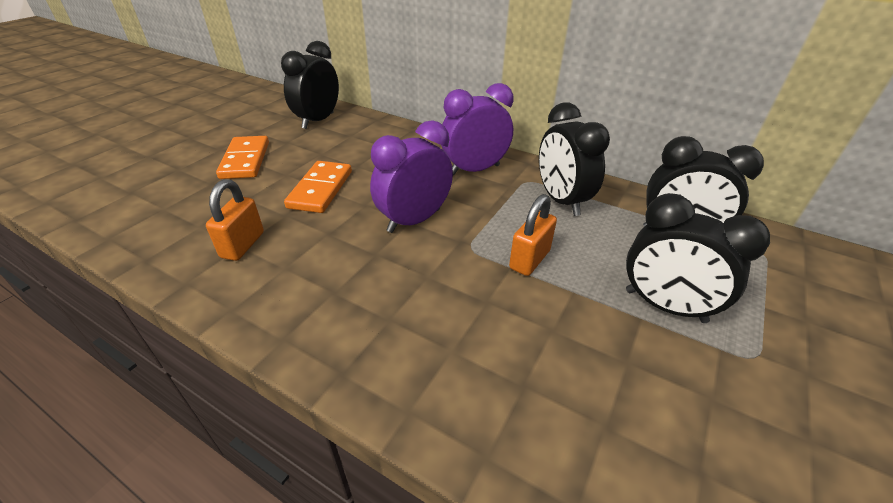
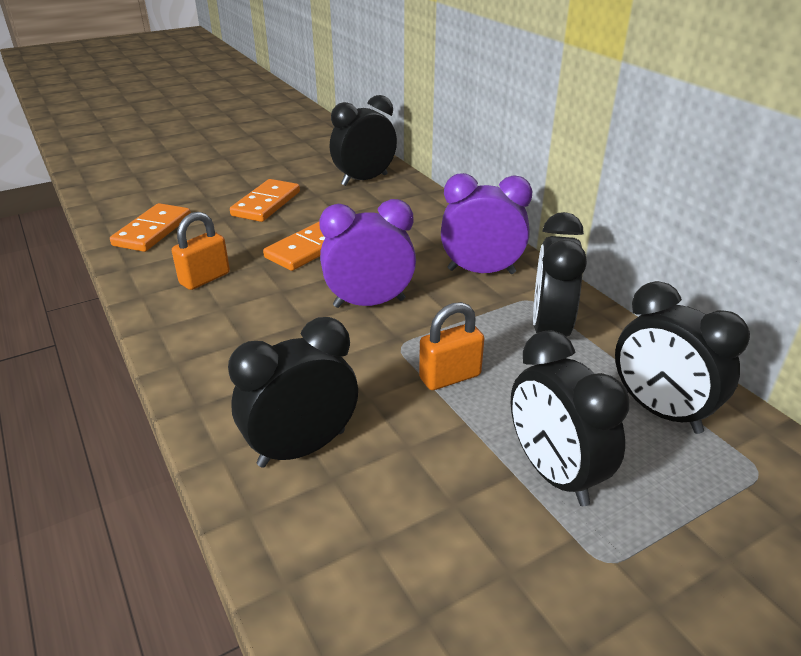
camera: 30 degrees right, 5 degrees down
(144, 214) = (153, 231): none -> orange domino
(475, 370) = (302, 448): none -> black clock

